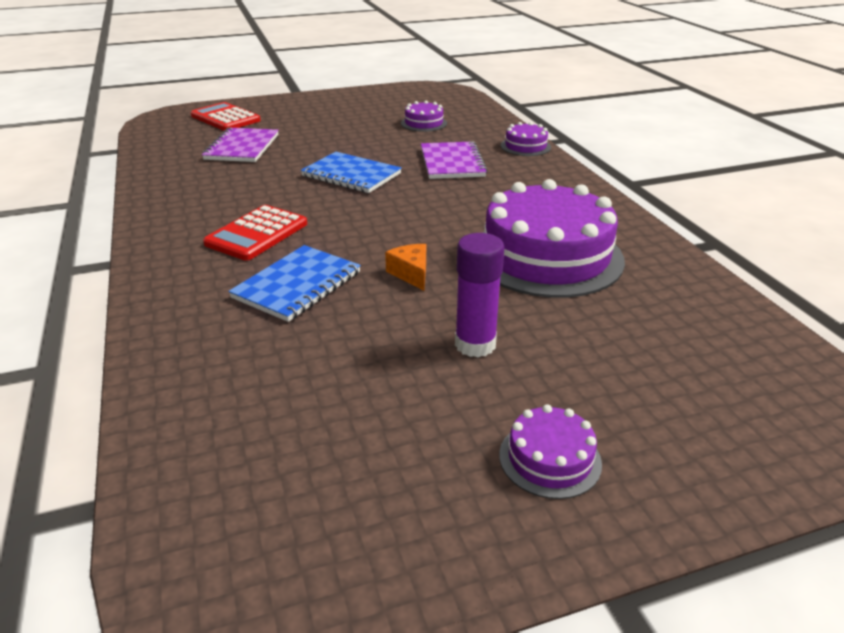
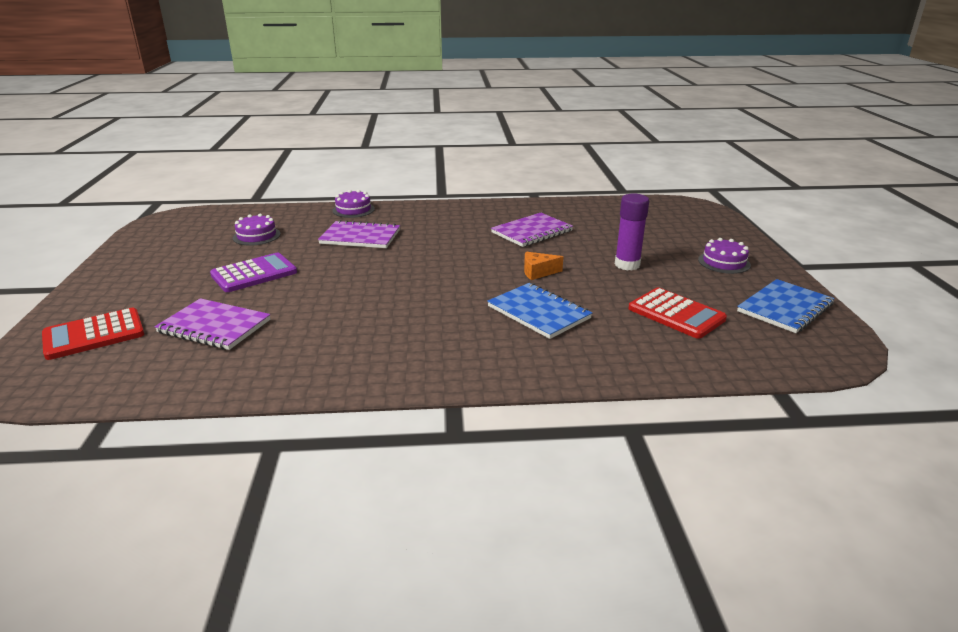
camera: 75 degrees left, 5 degrees down
(257, 234) = (441, 325): red calculator -> red calculator (676, 314)
(342, 139) = (254, 274): none -> purple calculator
(351, 175) = (348, 277): blue notebook -> blue notebook (785, 308)
(546, 256) = (532, 232): purple cake -> purple notebook

